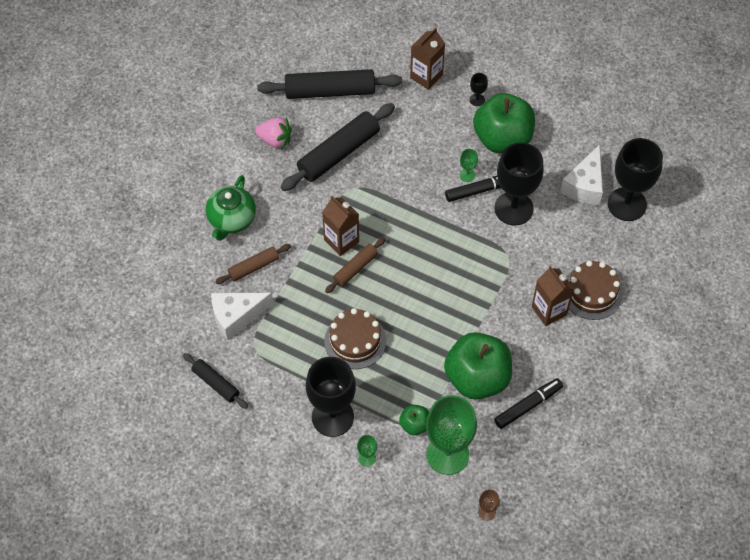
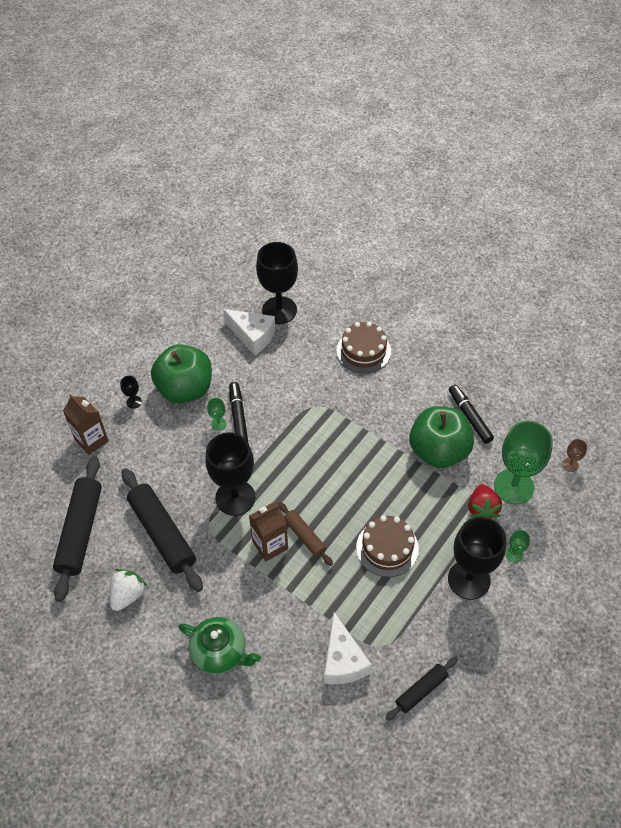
camera: 80 degrees left, 5 degrees down
(254, 267) = (285, 635): brown rolling pin -> none
(275, 140) = (128, 595): pink strawberry -> white strawberry
(414, 425) = (482, 509): green apple -> red strawberry
(513, 208) = (265, 393): black goblet -> black goblet (235, 497)
(549, 310) = (377, 385): brown carton -> none

